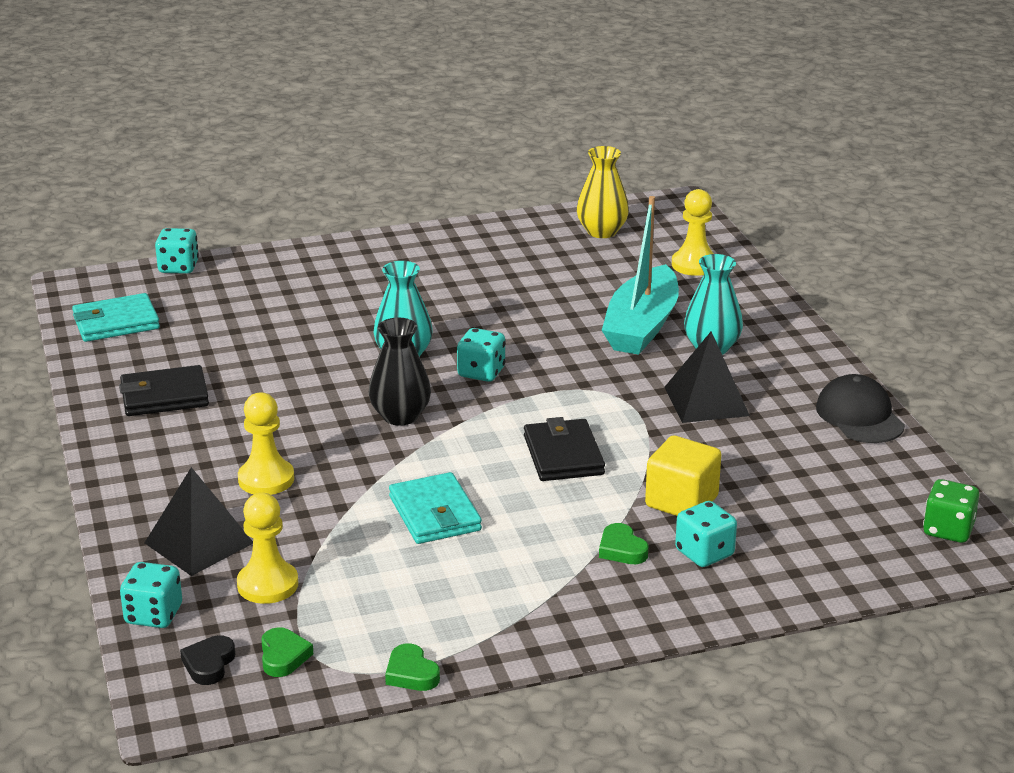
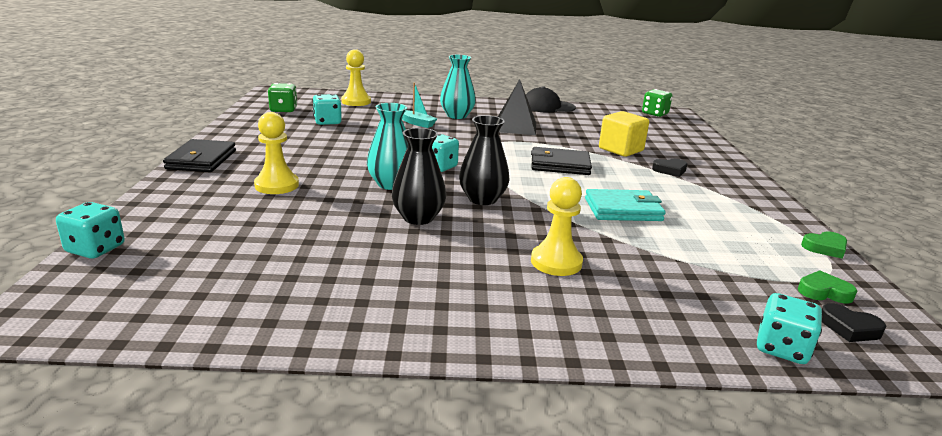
camera: 75 degrees left, 5 degrees down
(116, 323) = (173, 301): turquoise wallet -> none
(164, 396) = (372, 292): black wallet -> black wallet (201, 160)
(199, 542) = (656, 308): black pyramid -> none
(267, 585) = (722, 284): yellow pawn -> yellow pawn (277, 185)
(324, 388) = (418, 218): none -> black vase
(602, 231) = (283, 110): yellow vase -> green dice
(622, 549) = (670, 170): green heart -> black heart
(641, 326) = (417, 123): turquoise boat -> turquoise boat, size x0.46
(704, 553) = (674, 155): turquoise dice -> turquoise dice (327, 122)

